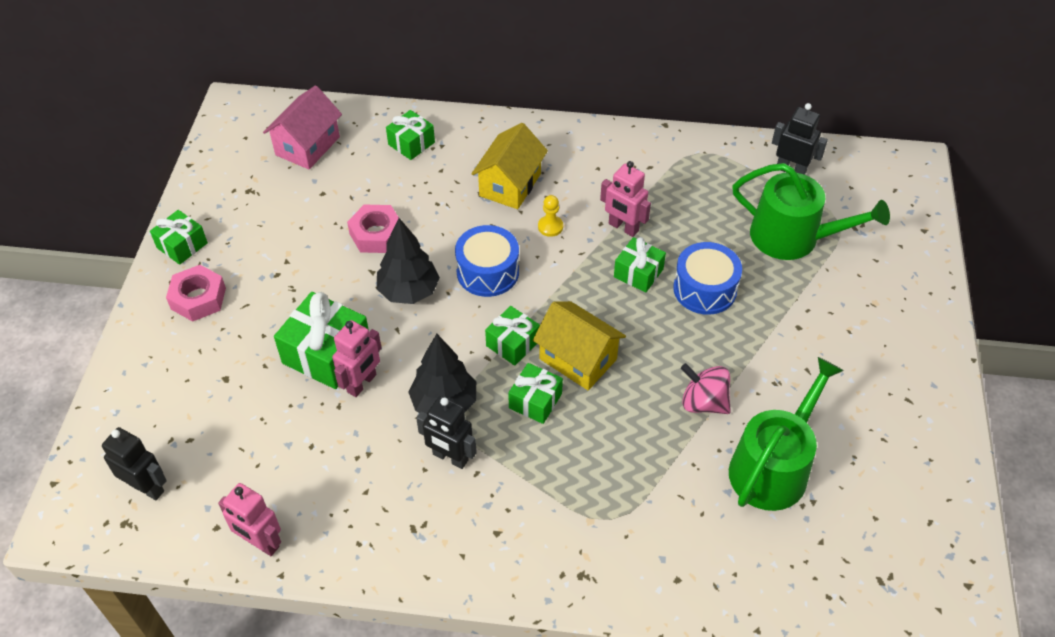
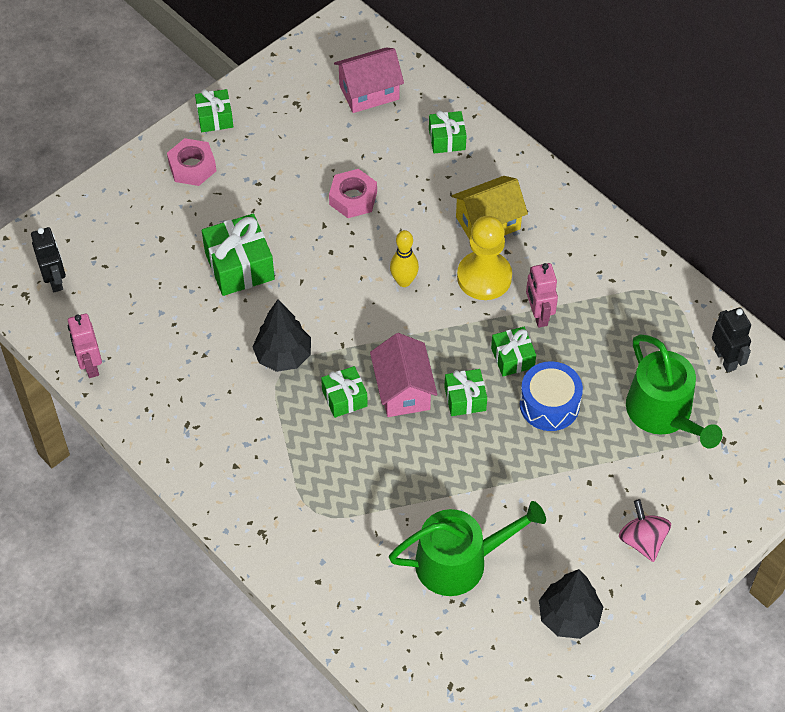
camera: 40 degrees right, 5 degrees up
(362, 383) = (243, 304): pink robot -> none
(409, 292) = (335, 258): black tree -> black tree (568, 617)
(450, 458) = (252, 396): black robot -> none
(488, 272) = (404, 281): blue drum -> yellow bowling pin
(512, 343) = (369, 347): green gift -> green gift (465, 399)
(550, 227) = (484, 277): yellow pawn -> yellow pawn, size x2.28
(578, 359) = (403, 390): yellow house -> pink house
(703, 402) = (459, 483): pink spinning top -> pink spinning top (642, 540)

